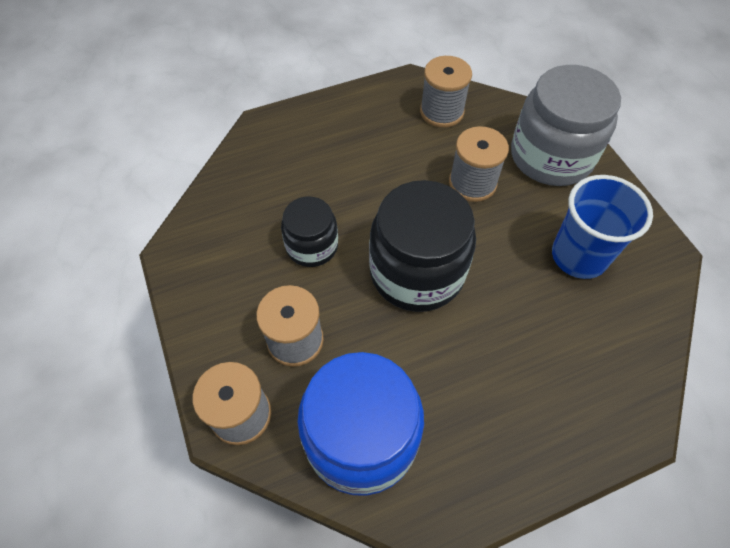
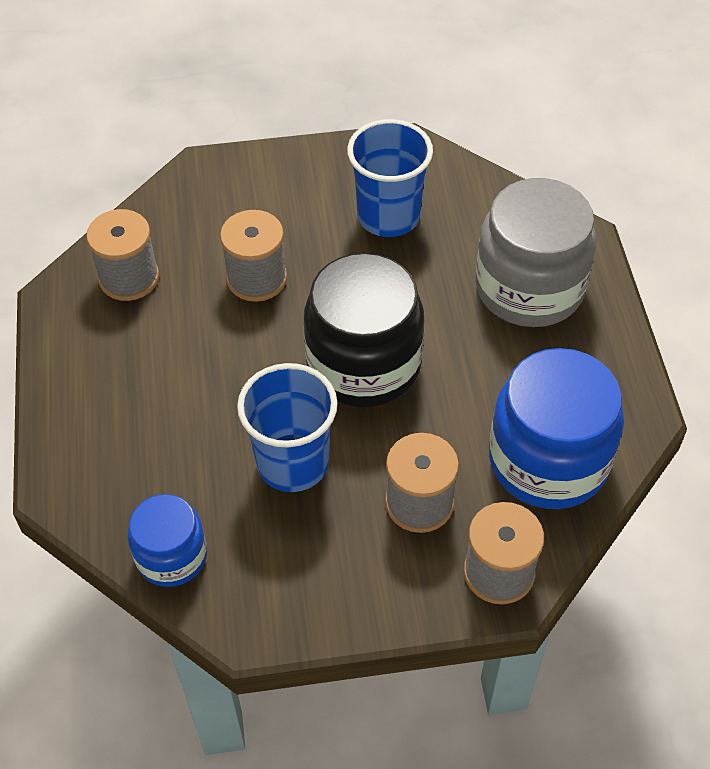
camera: 75 degrees left, 5 degrees down
(222, 195) = (171, 556): none -> blue jar
(312, 246) = (293, 463): black jar -> blue cup
(551, 156) = (246, 195): grey jar -> grey jar (529, 288)

